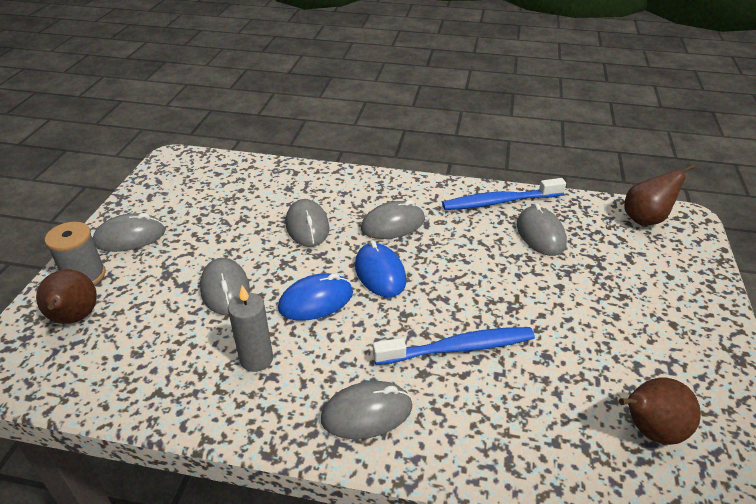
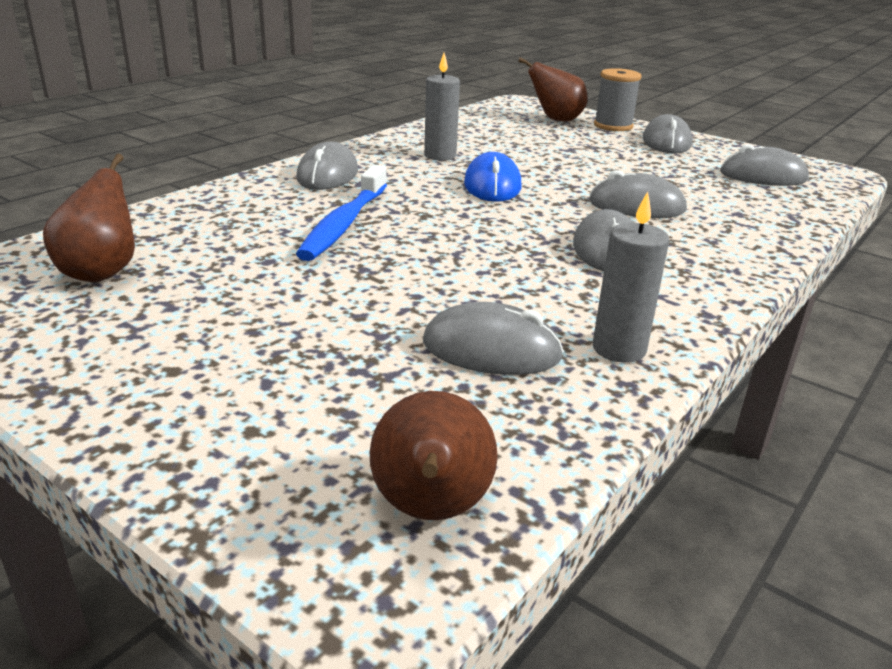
camera: 115 degrees right, 10 degrees down
(225, 289) = (548, 159): grey mouse -> grey mouse (763, 176)
(380, 273) = (508, 220): blue mouse -> none
(499, 202) = (619, 349): blue toothbrush -> grey candle

